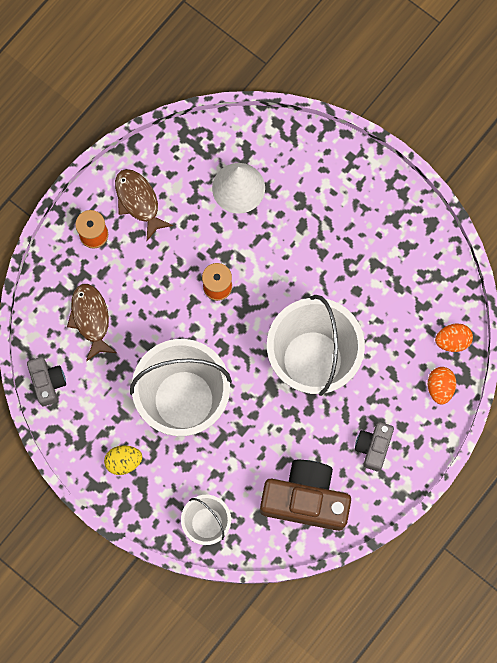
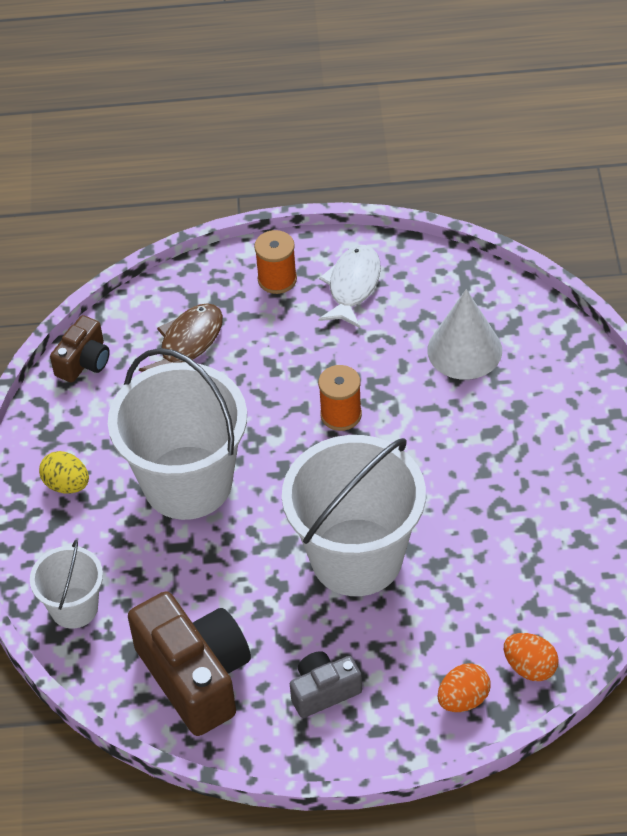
camera: 50 degrees right, 25 degrees down
(48, 382) = (84, 361): grey camera -> brown camera
(138, 201) = (352, 286): brown fish -> white fish

